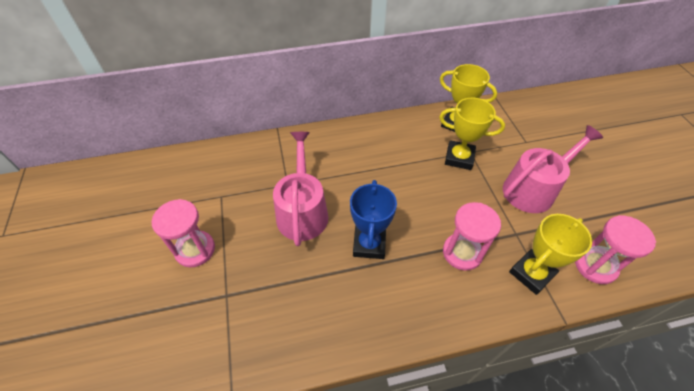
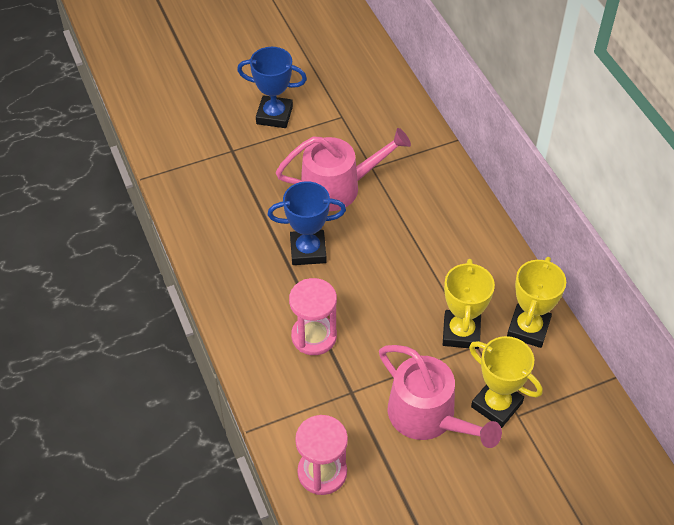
camera: 80 degrees right, 0 degrees up
(195, 250) = (274, 115): pink hourglass -> blue trophy
(531, 273) = (299, 403): yellow trophy -> yellow trophy (496, 405)

